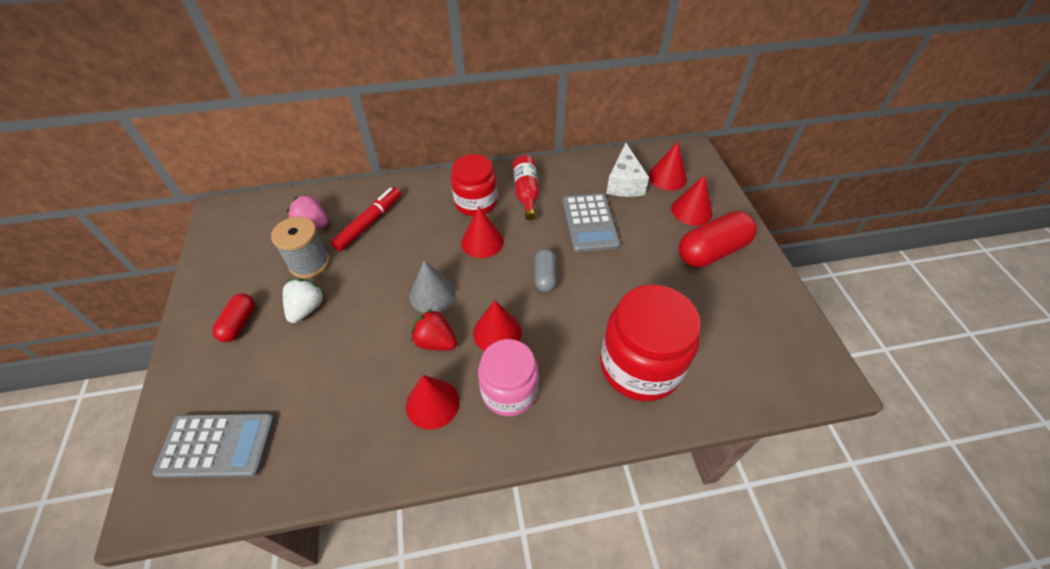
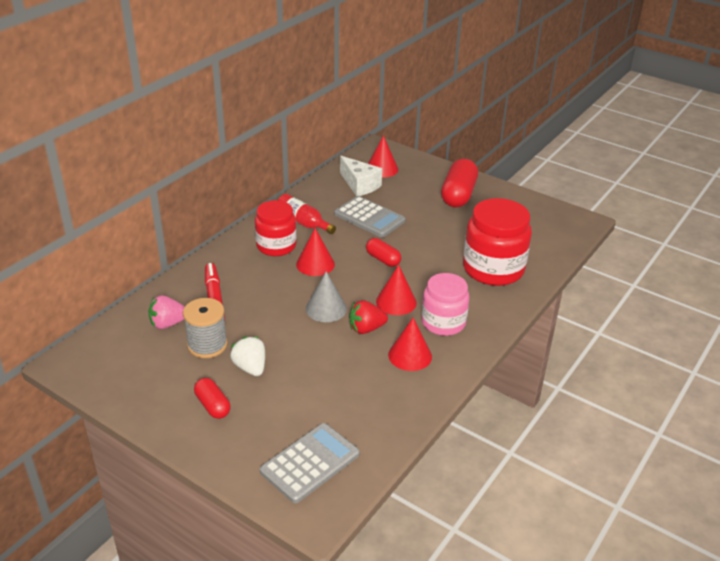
camera: 45 degrees left, 15 degrees down
(545, 276) = (383, 259): grey capsule -> red capsule
(691, 210) = (420, 180): red cone -> none

